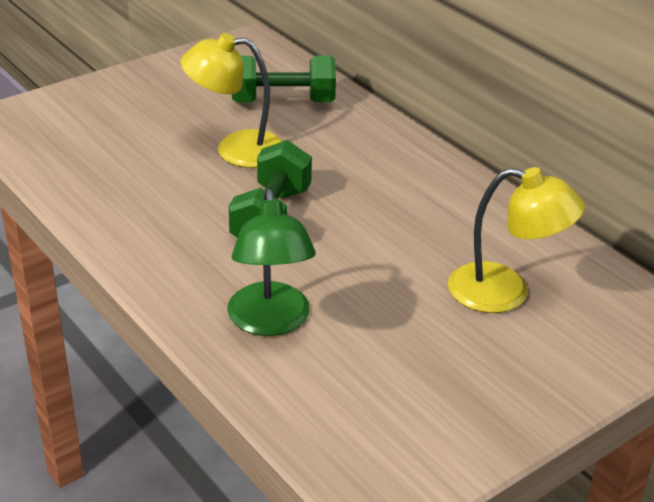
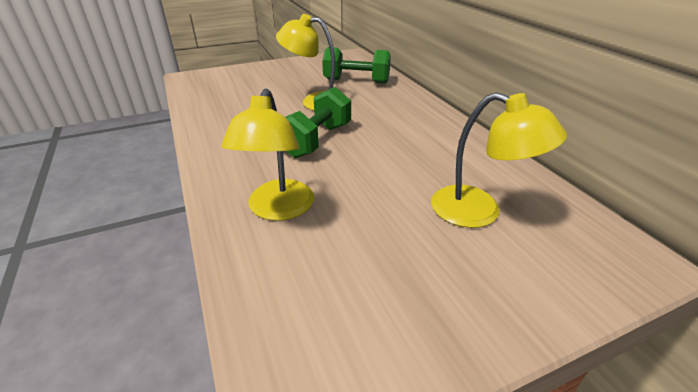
camera: 15 degrees right, 0 degrees up
(270, 322) = (278, 209): green lamp -> yellow lamp

